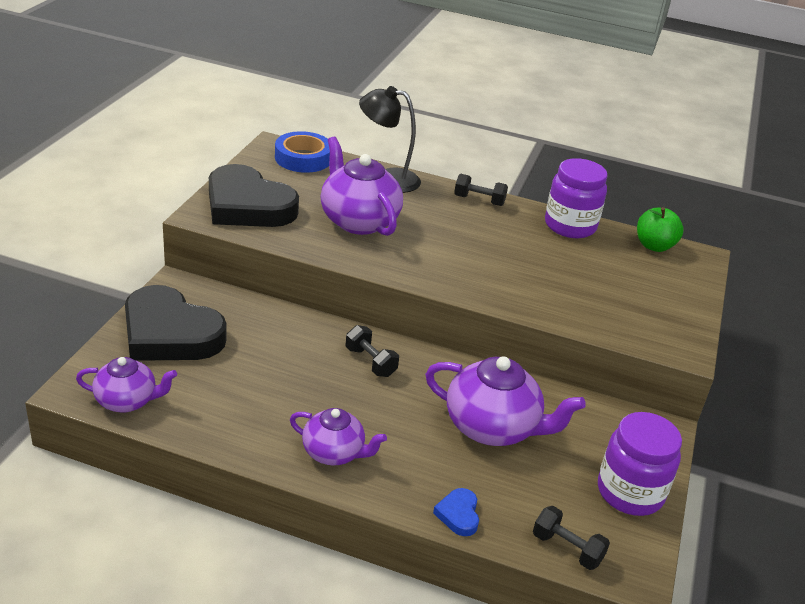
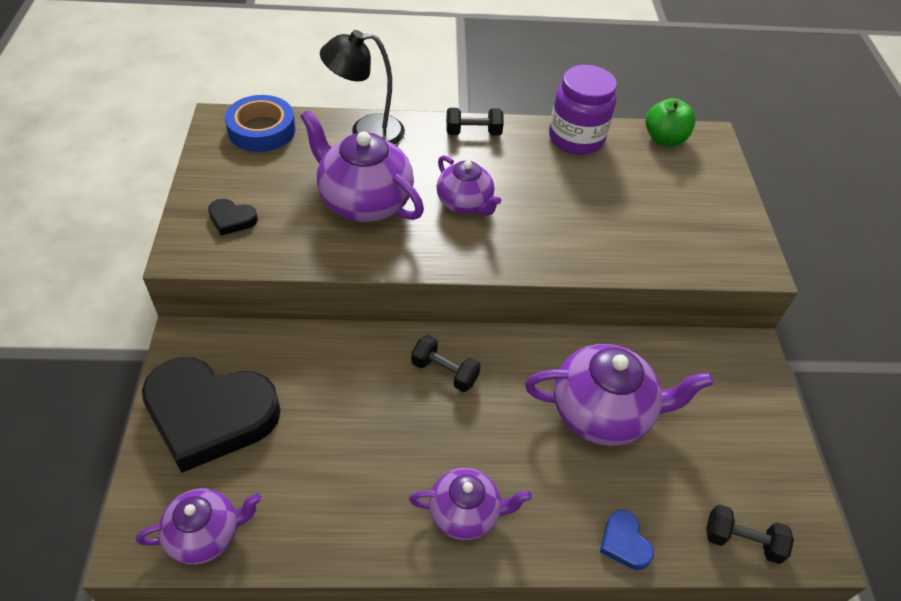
camera: 20 degrees left, 15 degrees up
(248, 205) = (232, 219): black heart -> black heart, size x0.40
(442, 243) = (465, 203): none -> purple teapot
(630, 492) = (761, 443): purple jar -> none

